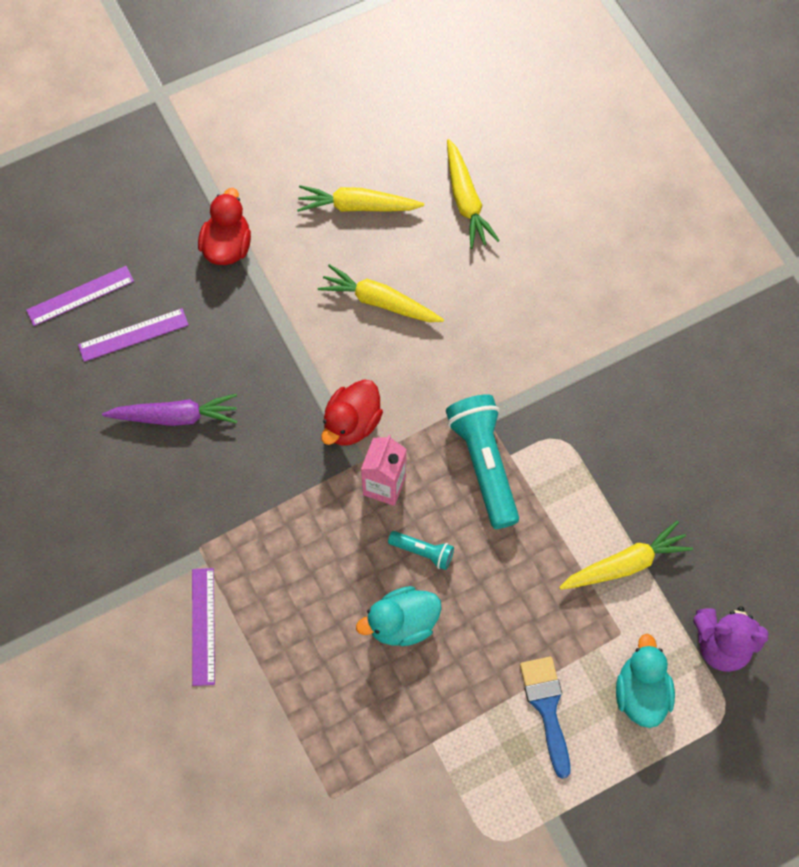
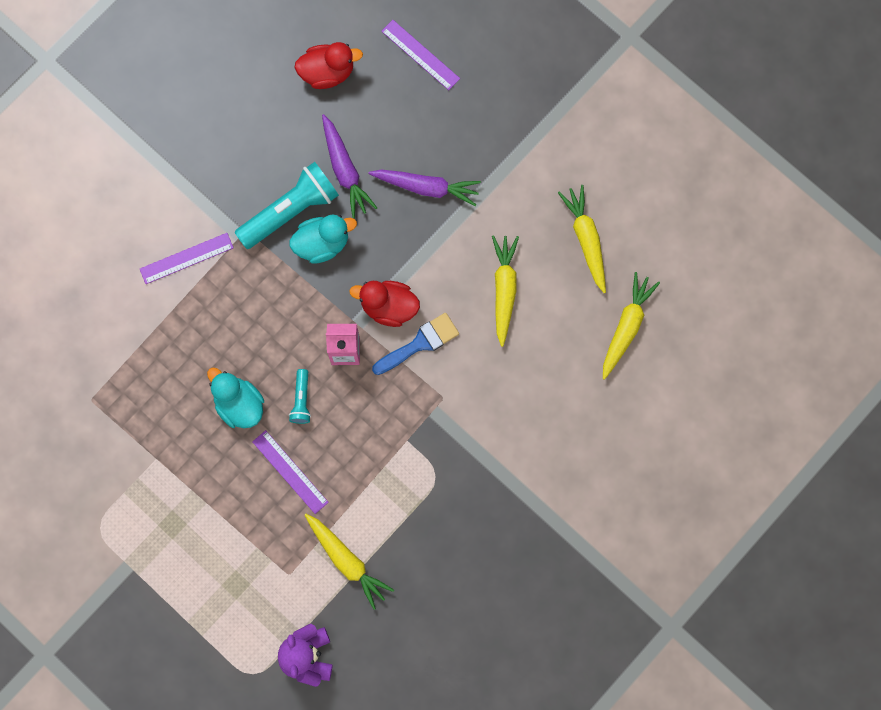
camera: 70 degrees right, 10 degrees up
(133, 335) = (402, 109): purple ruler -> purple ruler (290, 471)
(227, 246) = (508, 150): red duck -> red duck (327, 72)
(233, 339) = (426, 187): none -> purple carrot
(466, 201) = (626, 327): yellow carrot -> yellow carrot turned 150 degrees clockwise
(484, 464) = (391, 422): turquoise flashlight -> turquoise flashlight (290, 211)
(546, 707) = (211, 535): blue brush -> blue brush (420, 343)
(640, 692) = (247, 604): turquoise duck -> turquoise duck (322, 243)

